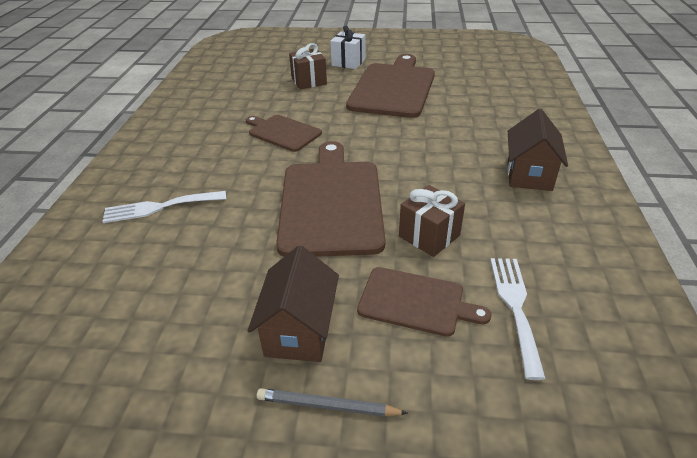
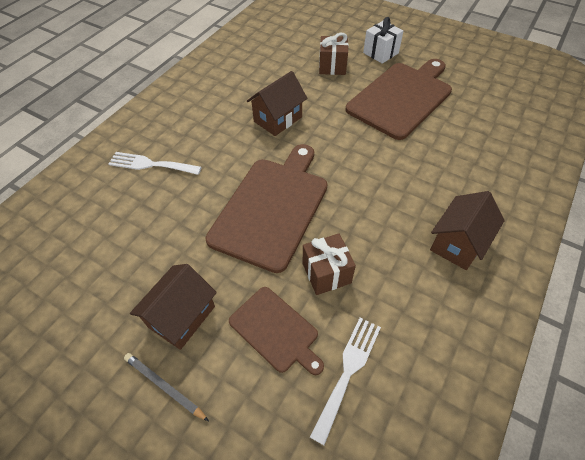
camera: 25 degrees right, 15 degrees up
(283, 132) = (278, 119): brown cutting board -> brown house

